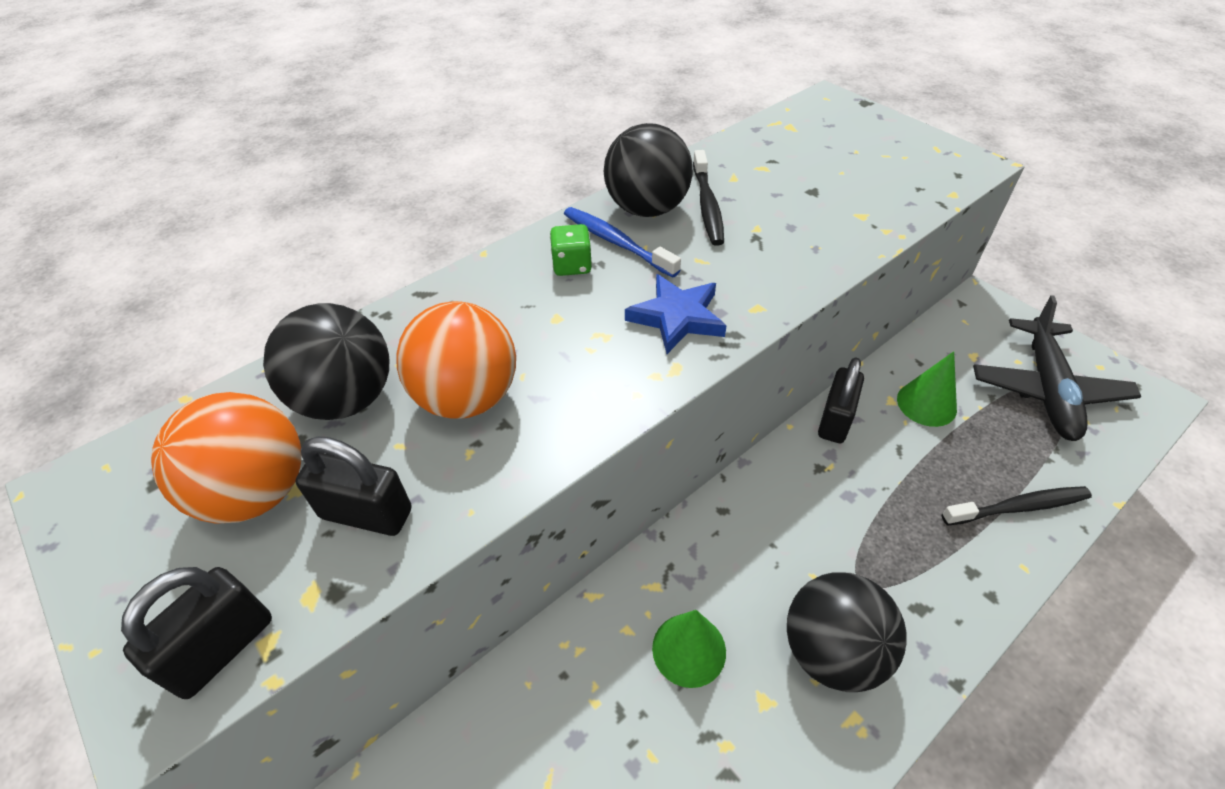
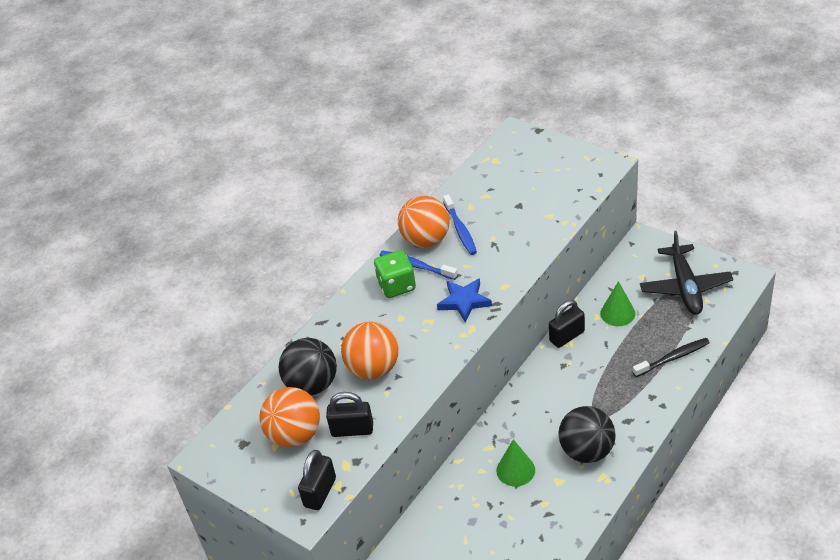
camera: 10 degrees left, 5 degrees down
(572, 265) = (397, 286): green dice -> green dice, size x1.54
(647, 209) = (426, 240): black ball -> orange ball
(707, 205) = (460, 229): black toothbrush -> blue toothbrush
(835, 420) = (567, 336): black padlock -> black padlock turned 45 degrees clockwise

